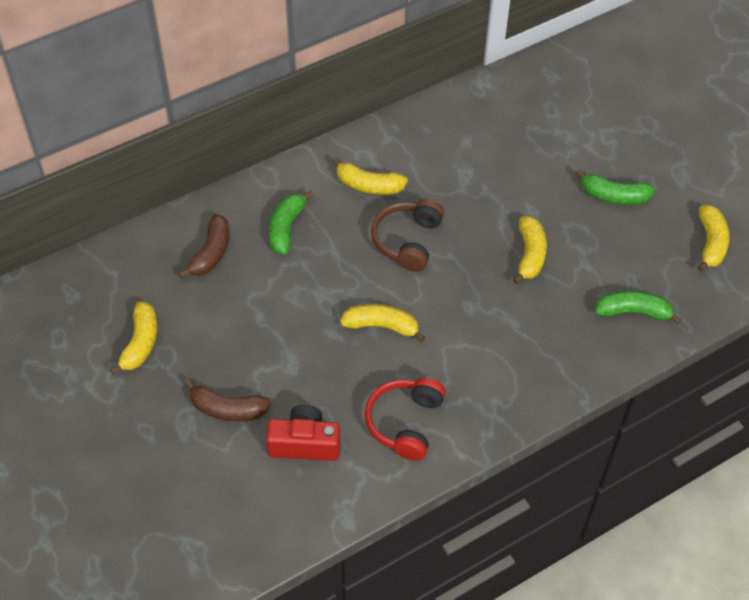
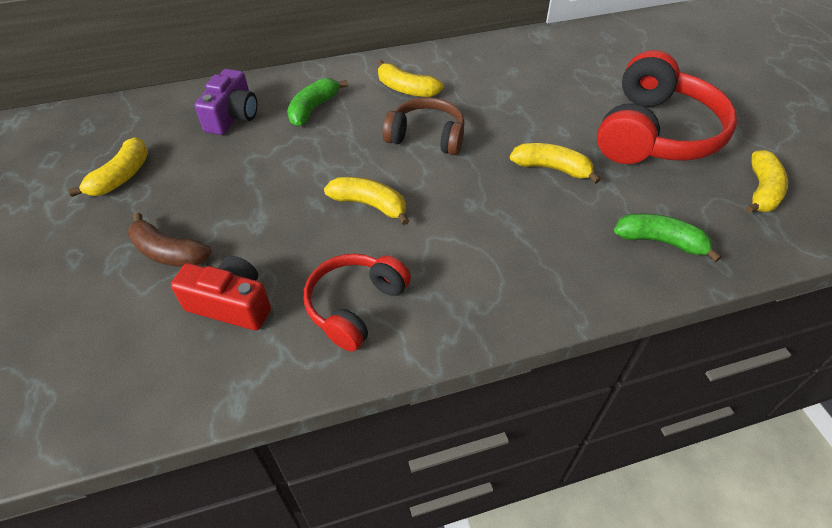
camera: 15 degrees right, 5 degrees down
(211, 253) = (233, 116): brown banana -> purple camera
(407, 241) = (426, 137): brown headphones -> brown headphones turned 75 degrees clockwise
(530, 254) = (551, 168): yellow banana -> yellow banana turned 90 degrees counterclockwise
(614, 196) = (655, 133): green banana -> red headphones

